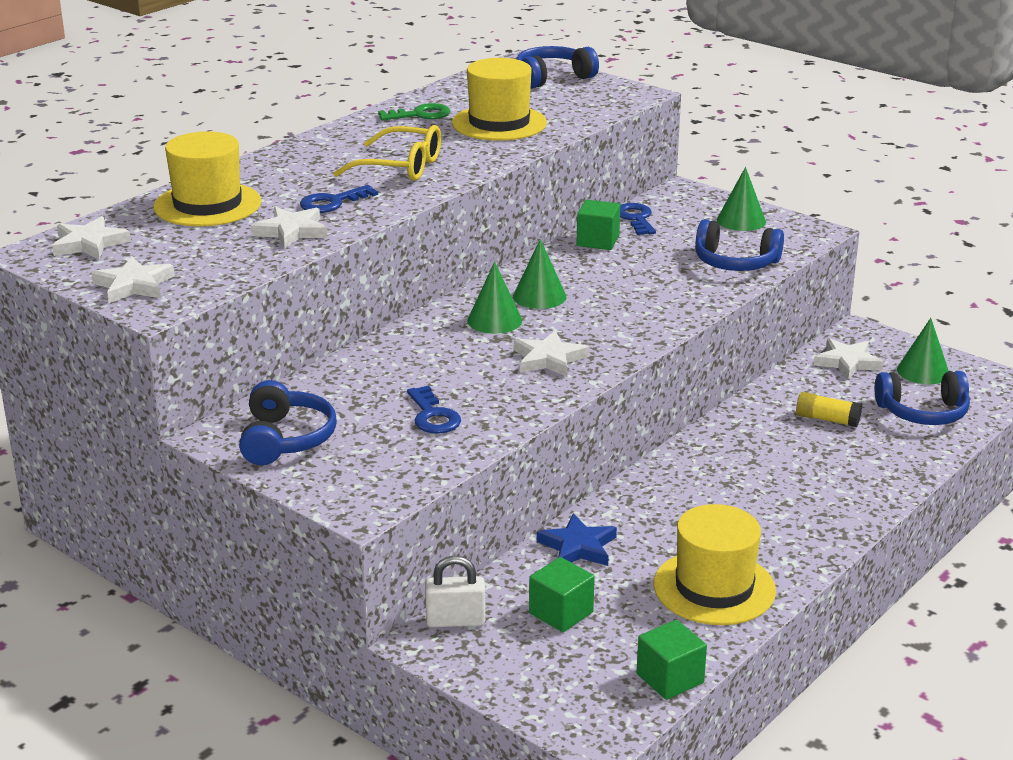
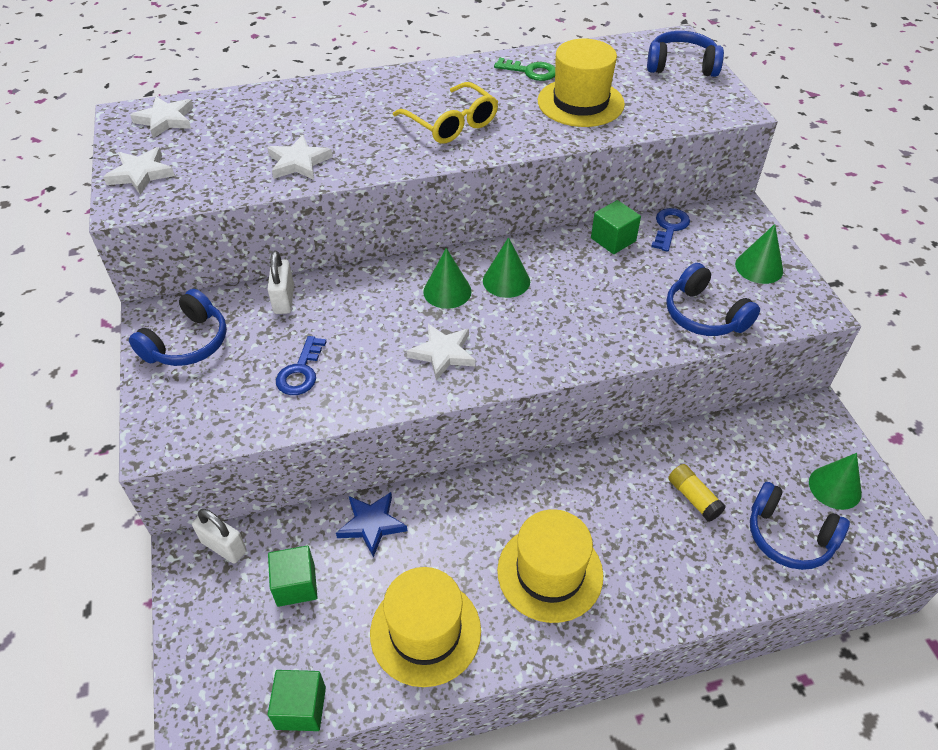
camera: 35 degrees right, 20 degrees up
(207, 205) = (279, 111): yellow hat -> yellow hat (550, 572)
(332, 203) = (360, 143): blue key -> none
(340, 378) = (284, 299): none -> white padlock
(847, 362) = (773, 441): white star -> none

